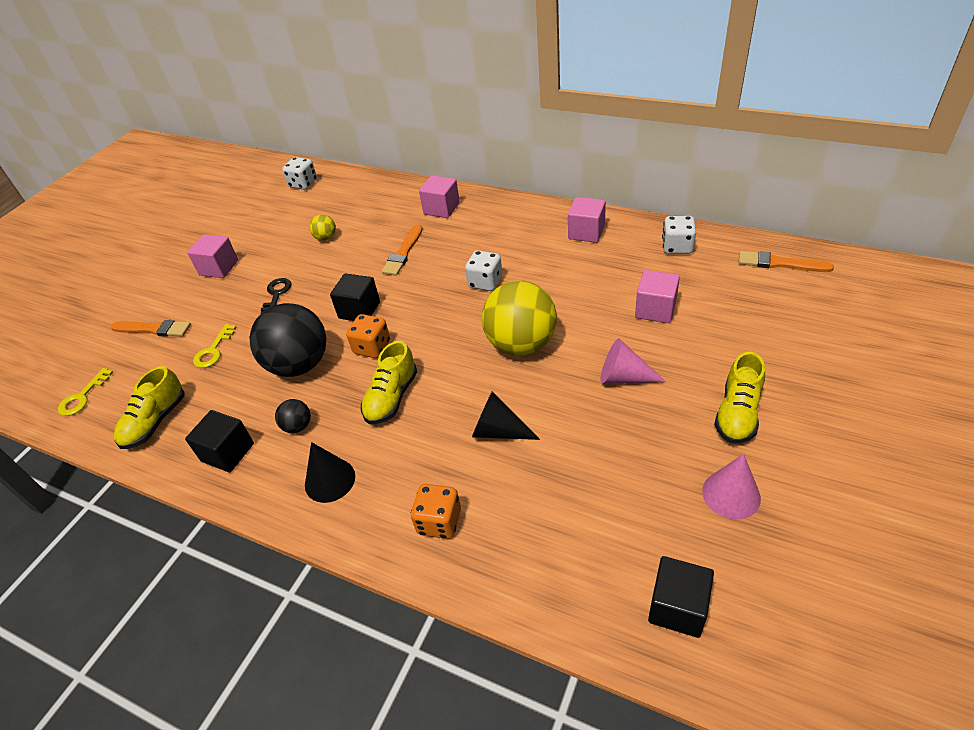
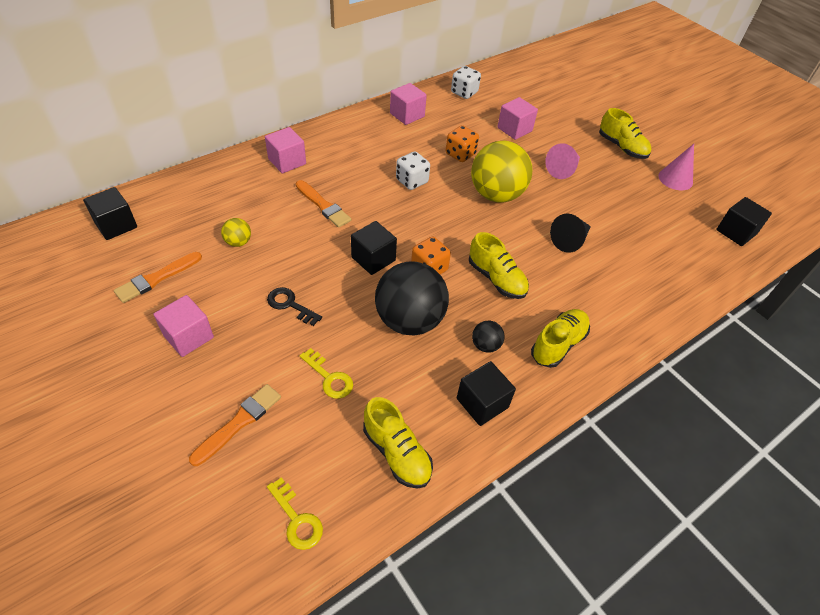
camera: 70 degrees left, 5 degrees up
(303, 184) = (116, 225): white dice -> black cube
(330, 480) = (558, 344): black cone -> yellow shoe
(439, 522) = (631, 300): orange dice -> orange dice (460, 154)
(779, 263) = (517, 72): orange brush -> orange brush (157, 278)

